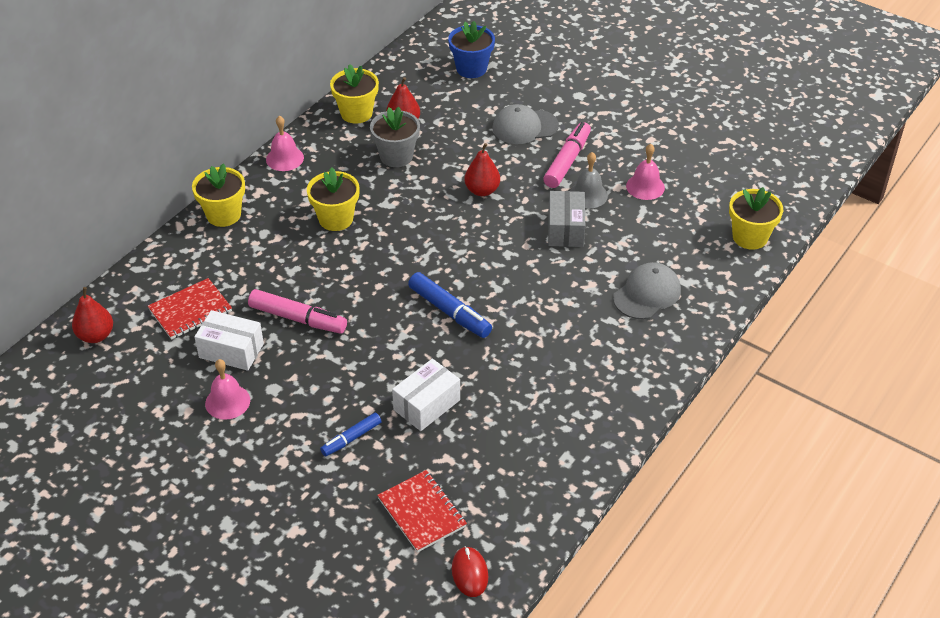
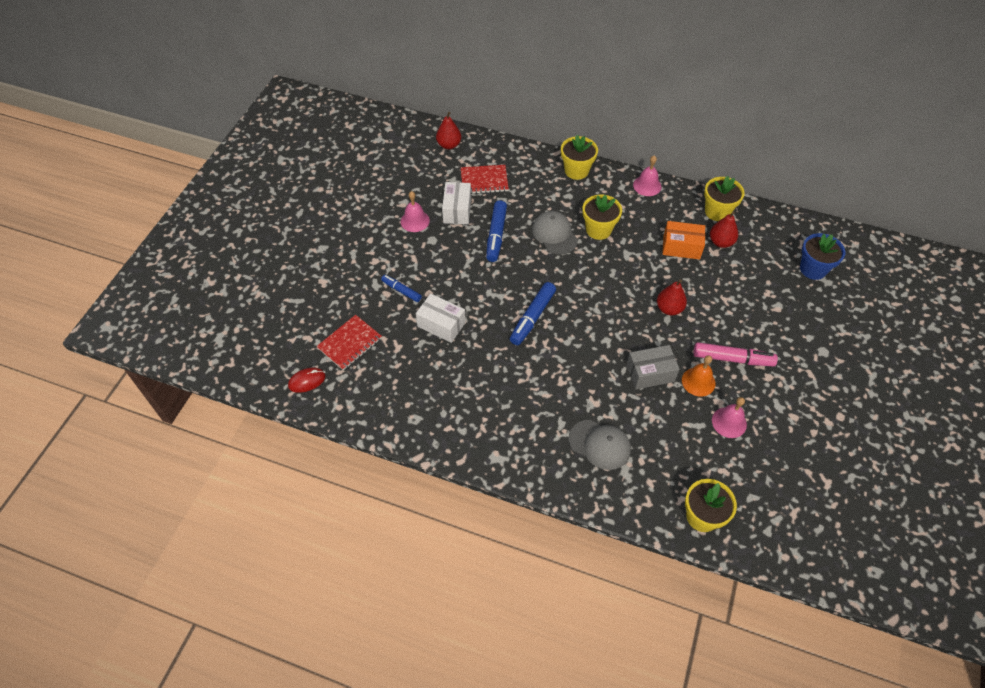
camera: 75 degrees right, 10 degrees up
(190, 311) = (484, 181): red notebook -> red notebook turned 45 degrees counterclockwise
(298, 318) = (496, 235): pink marker -> blue marker
(396, 156) = (681, 247): grey flower pot -> orange box
(524, 127) = (759, 321): grey cap -> grey cap (554, 234)
(588, 195) = (698, 381): grey bell -> orange bell

